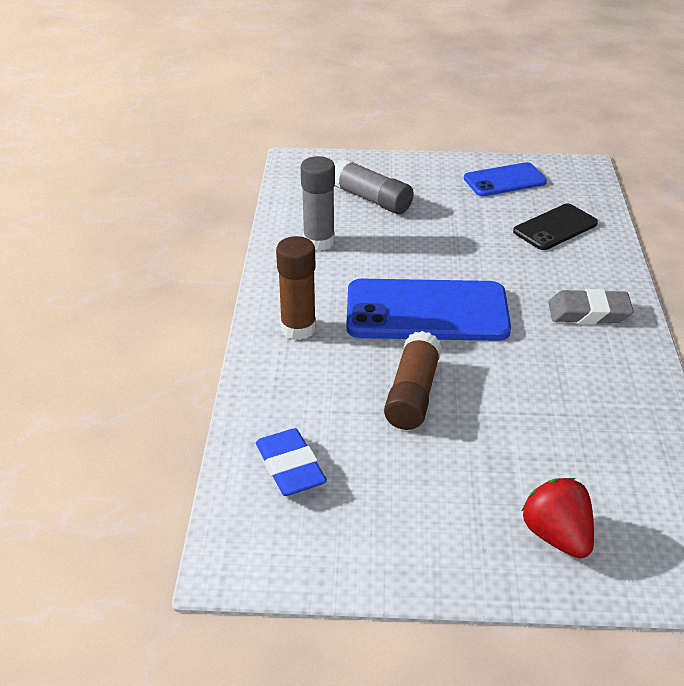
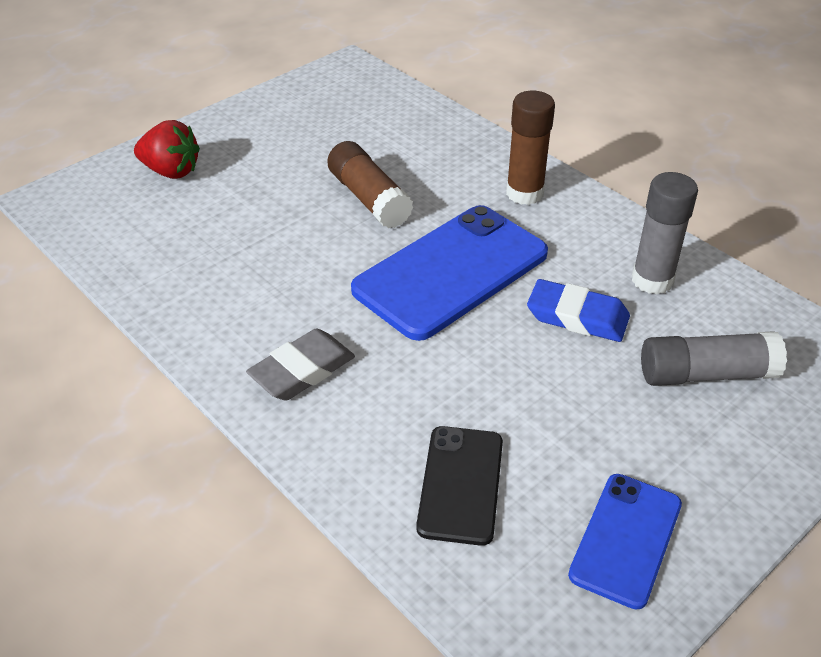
camera: 135 degrees right, 5 degrees up
(290, 467) = (384, 115): blue eraser -> blue eraser (577, 317)

